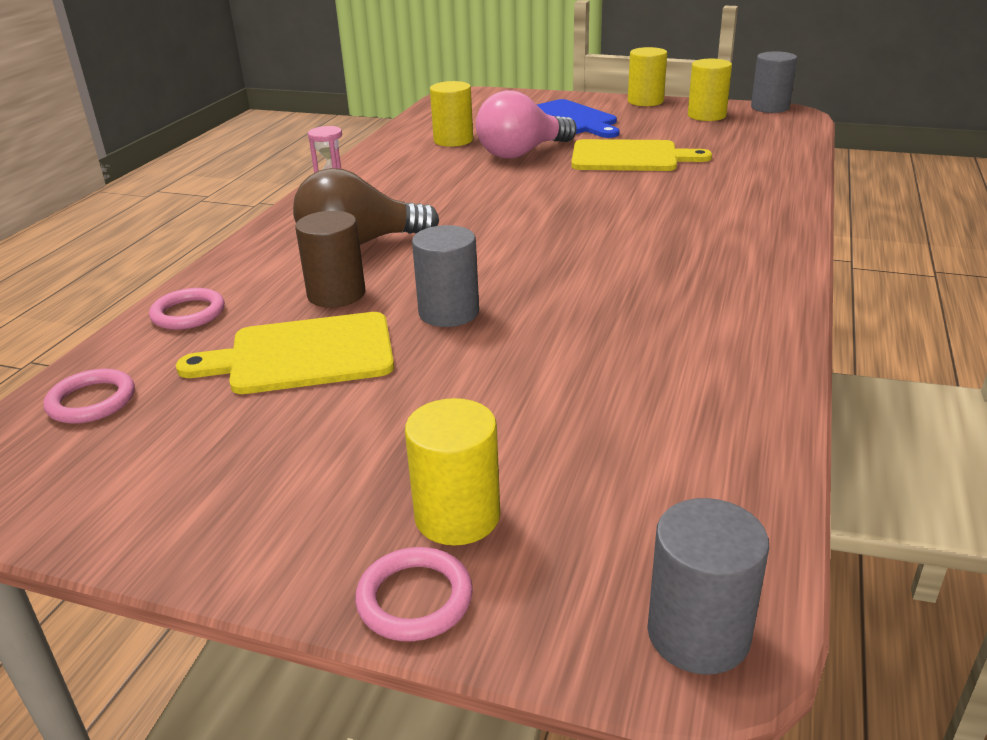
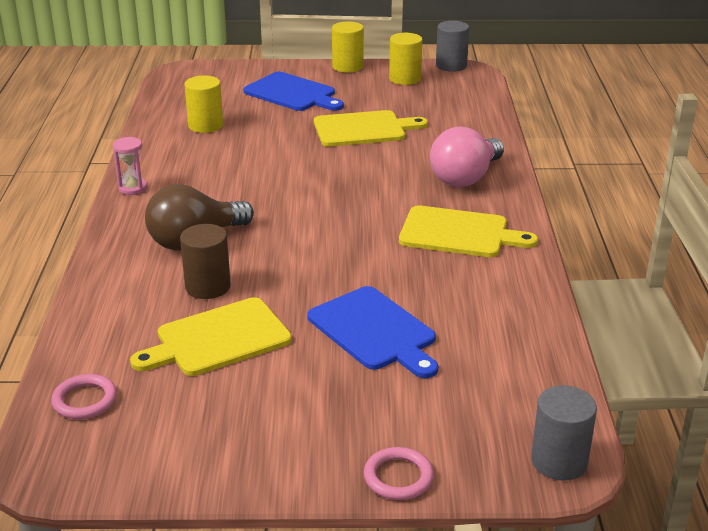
camera: 20 degrees left, 0 degrees up
(188, 313) = (101, 320): pink ring -> none
(449, 312) = (303, 289): grey cylinder -> none
(457, 516) = (395, 427): yellow cylinder -> none
(509, 376) = (375, 331): none -> blue cutting board
(521, 153) = (273, 134): pink light bulb -> pink light bulb (465, 178)
(692, 274) = (459, 233): none -> yellow cutting board

